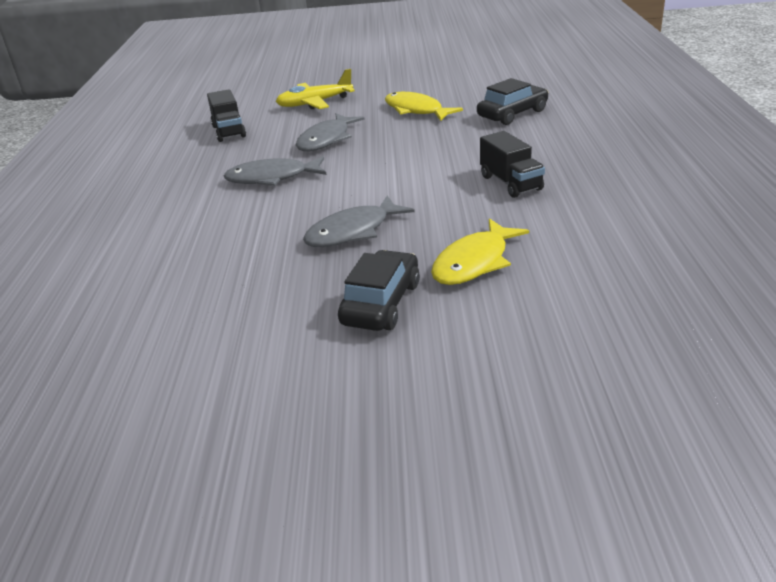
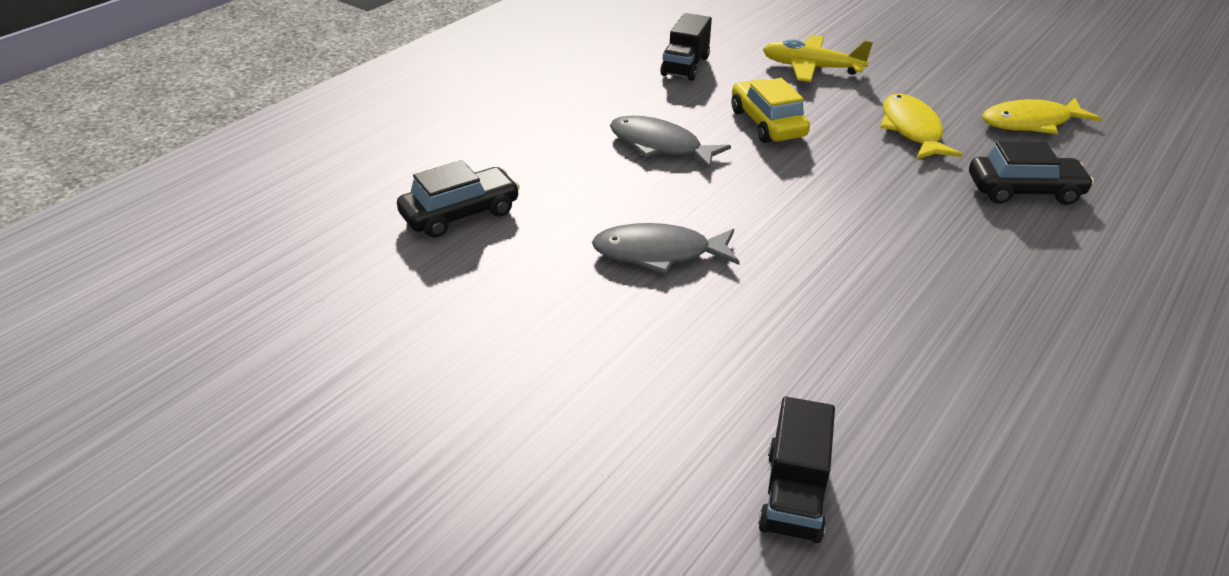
camera: 35 degrees right, 5 degrees up
(326, 139) = (767, 123): grey fish -> yellow car
(381, 303) = (586, 352): black car -> black car (460, 214)
(474, 262) = (729, 362): yellow fish -> yellow fish (1030, 123)
(510, 183) = (896, 286): black truck -> black truck (793, 494)

